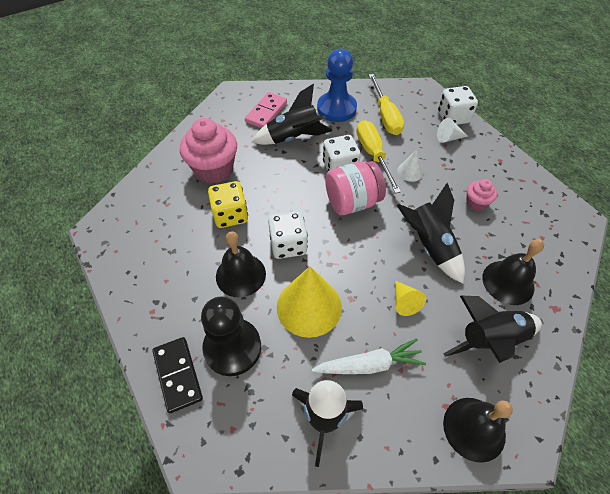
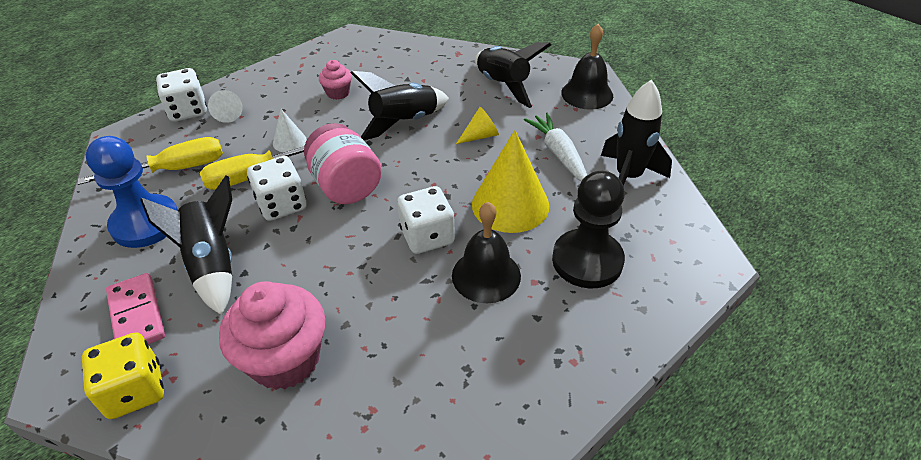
camera: 100 degrees left, 10 degrees down
(177, 375) = (643, 304): black domino -> none
(230, 215) = (385, 311): yellow dice -> yellow dice (135, 390)
(266, 112) = (137, 315): pink domino -> pink domino turned 45 degrees clockwise
(508, 282) = (437, 75): black bell -> none

